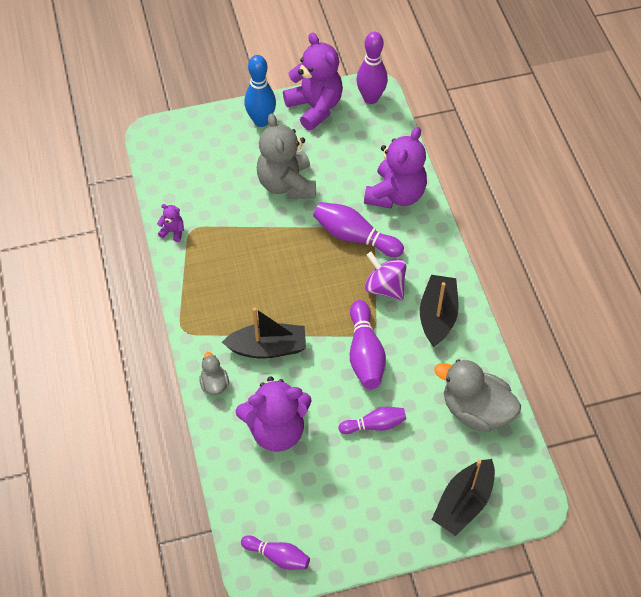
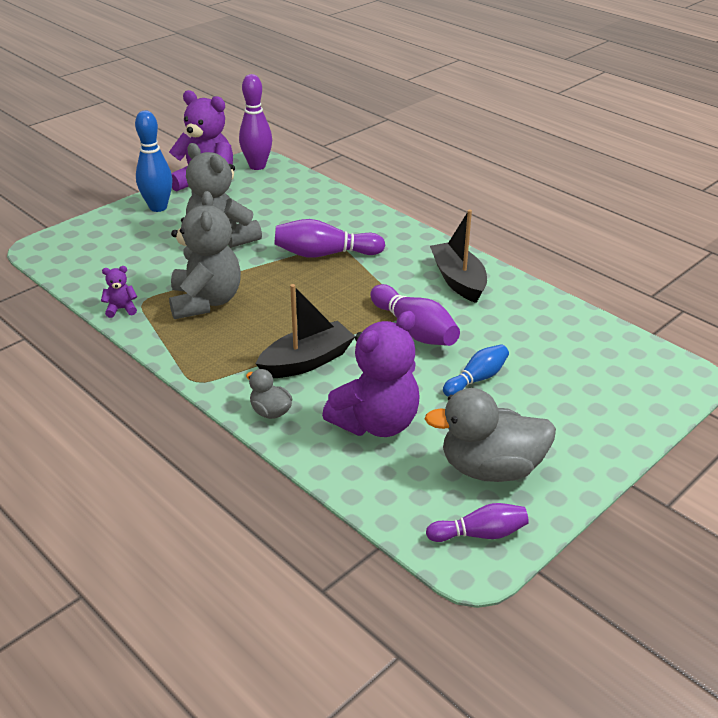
camera: 30 degrees left, 20 degrees down
(235, 251) = (206, 302): none -> grey teddy bear
(374, 425) = (476, 379): purple bowling pin -> blue bowling pin
(384, 287) = (388, 278): purple spinning top -> none
(395, 195) = (339, 216): purple teddy bear -> none
(463, 503) = (625, 404): black boat -> none
(475, 411) = (562, 332): grey duck -> grey duck (490, 468)

